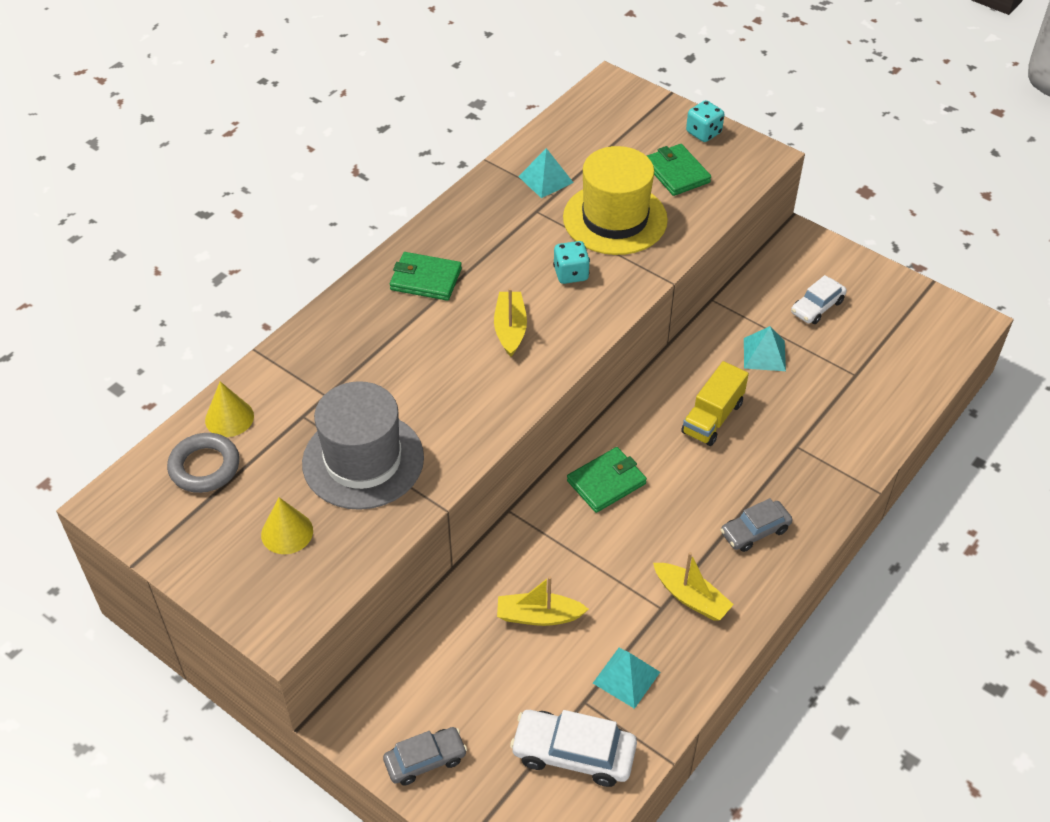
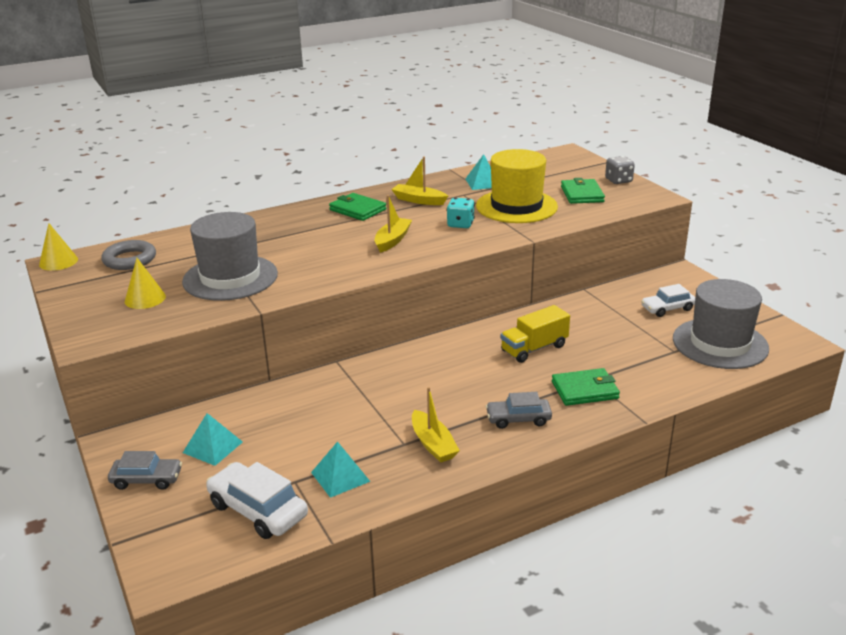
camera: 25 degrees right, 20 degrees down
(229, 418) = (169, 243): yellow cone -> yellow cone (58, 262)
(538, 616) = (305, 422): yellow boat -> yellow boat (419, 200)
(606, 482) = (421, 363): green wallet -> green wallet (585, 390)
(703, 133) = (618, 181): turquoise dice -> grey dice
(764, 354) = (604, 324): turquoise pyramid -> turquoise pyramid (213, 447)
(894, 348) = (720, 343): none -> grey hat

